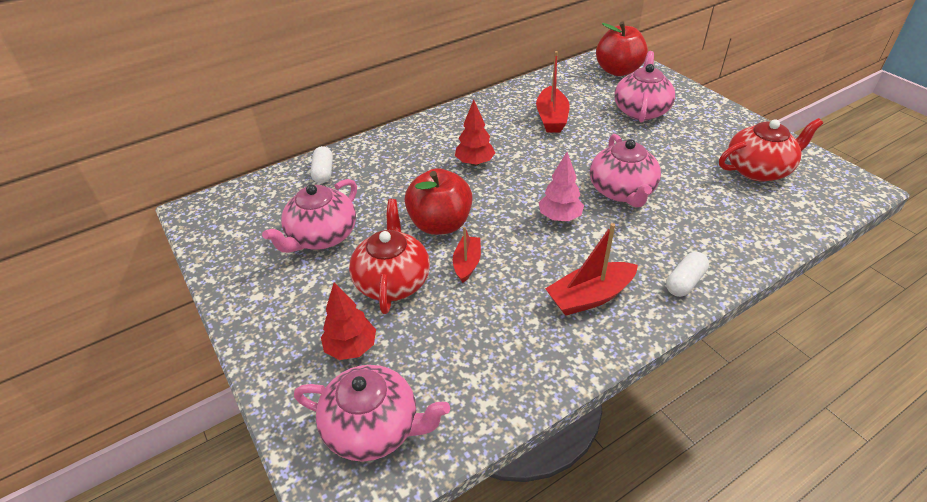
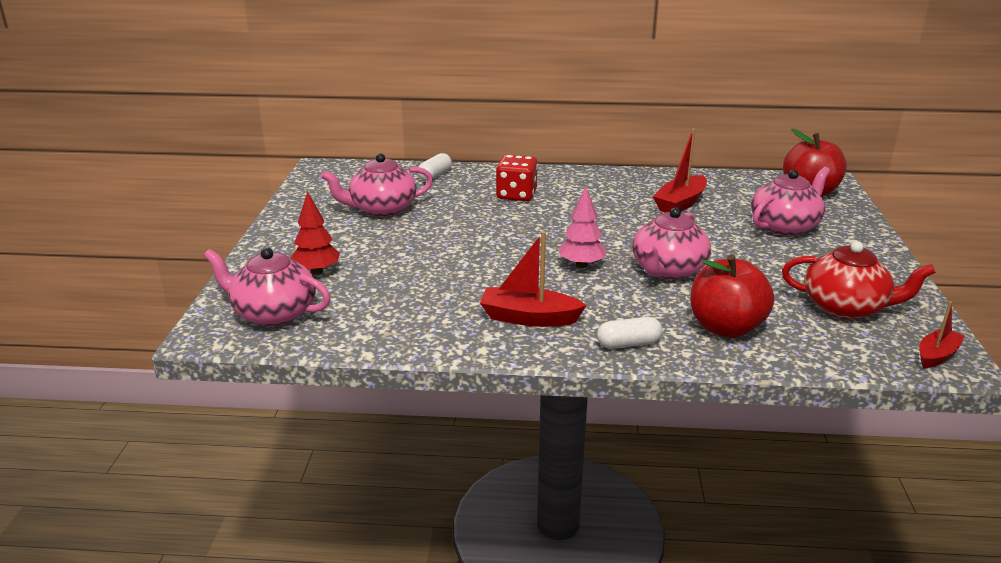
camera: 35 degrees right, 15 degrees down
(373, 428) = (273, 313): pink teapot -> pink teapot turned 150 degrees clockwise
(392, 281) = (394, 250): red teapot -> none
(421, 164) = (516, 195): none -> red dice
(440, 224) = (476, 233): red apple -> red apple (725, 327)
(467, 263) = (462, 262): red boat -> red boat (937, 355)
(475, 163) = (562, 208): red tree -> none

